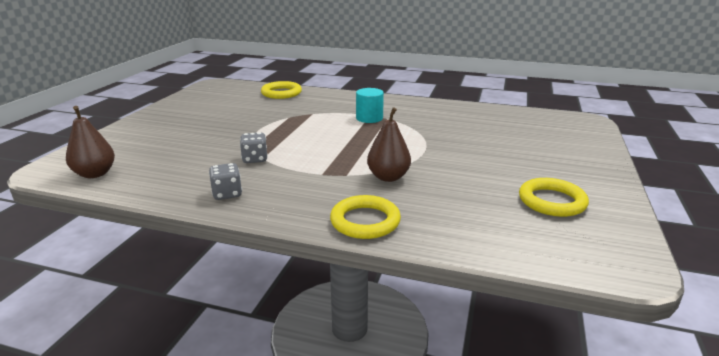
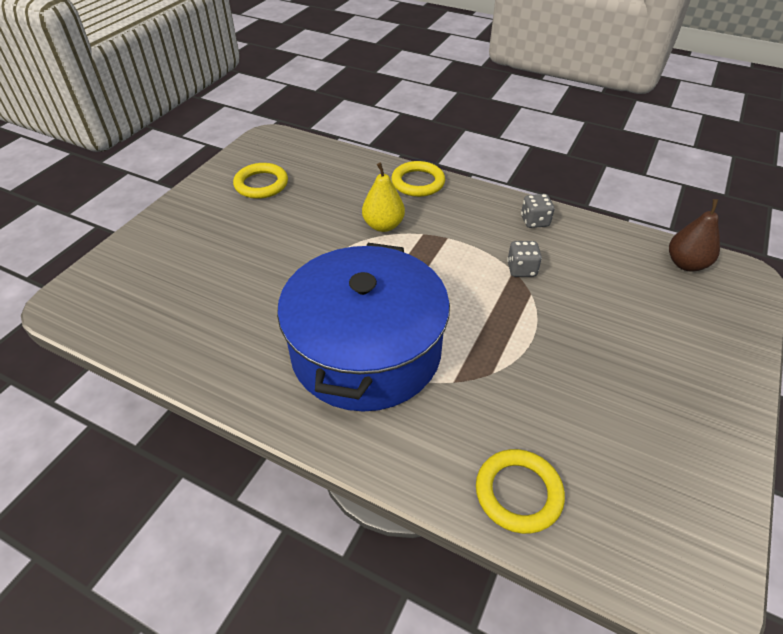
camera: 170 degrees left, 20 degrees up
(369, 118) = (366, 351): turquoise cylinder -> blue pot
(388, 177) = (383, 225): brown pear -> yellow pear

